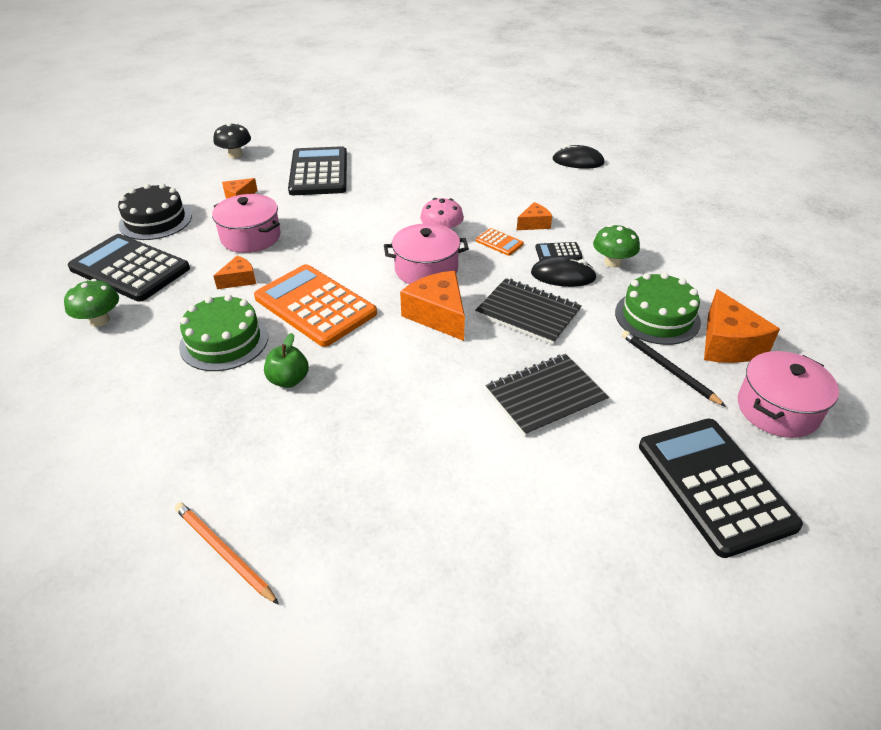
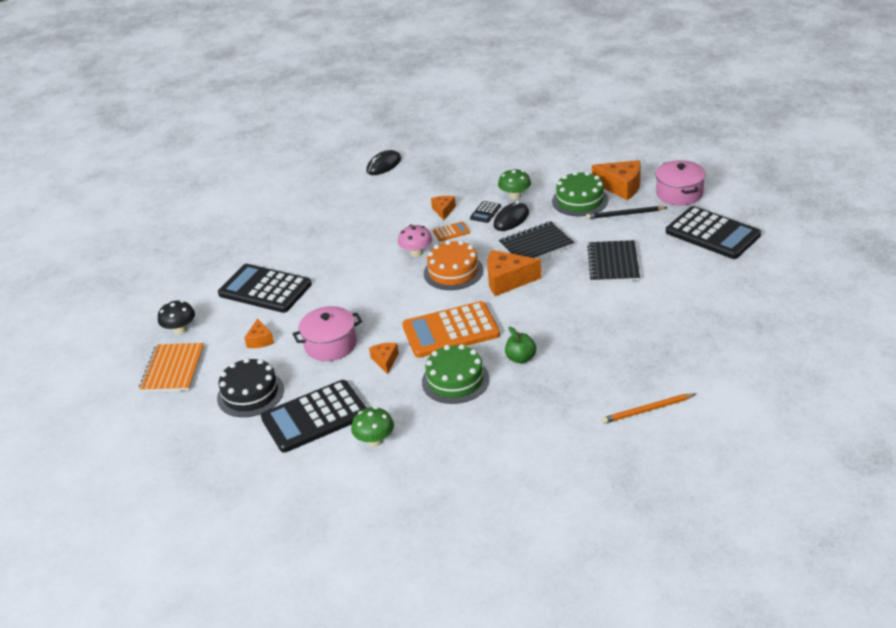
camera: 55 degrees left, 5 degrees down
(177, 171) = (173, 369): none -> orange notebook
(426, 269) = (453, 272): pink pot -> orange cake
(714, 485) = (712, 233): black calculator -> black calculator turned 150 degrees counterclockwise

